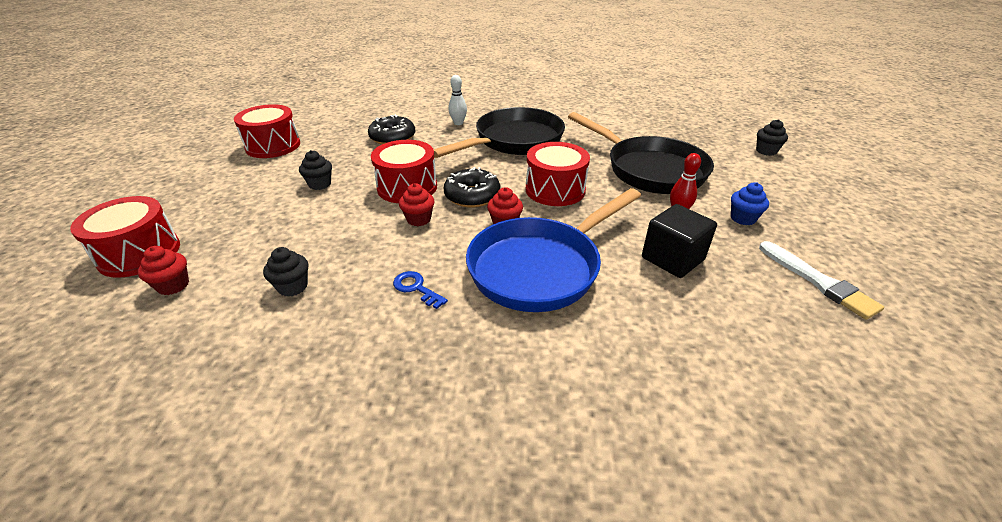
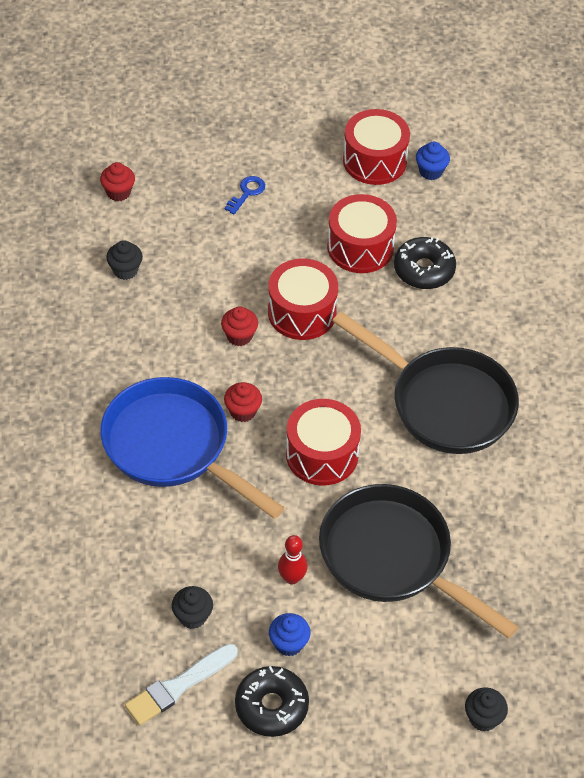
camera: 80 degrees right, 15 degrees up
(139, 253) = (156, 149): red drum -> red drum (360, 247)
(303, 128) = (431, 171): none -> blue cupcake
(320, 184) = (294, 234): black cupcake -> black cupcake (192, 616)
(416, 288) = (133, 356): blue key -> blue key (247, 193)
(458, 123) = (488, 332): white bowling pin -> none
(472, 196) = (293, 375): black donut -> black donut (271, 706)
(649, 169) = (393, 558): black pan -> black pan turned 90 degrees clockwise
(672, 259) = (201, 560): black cube -> none

